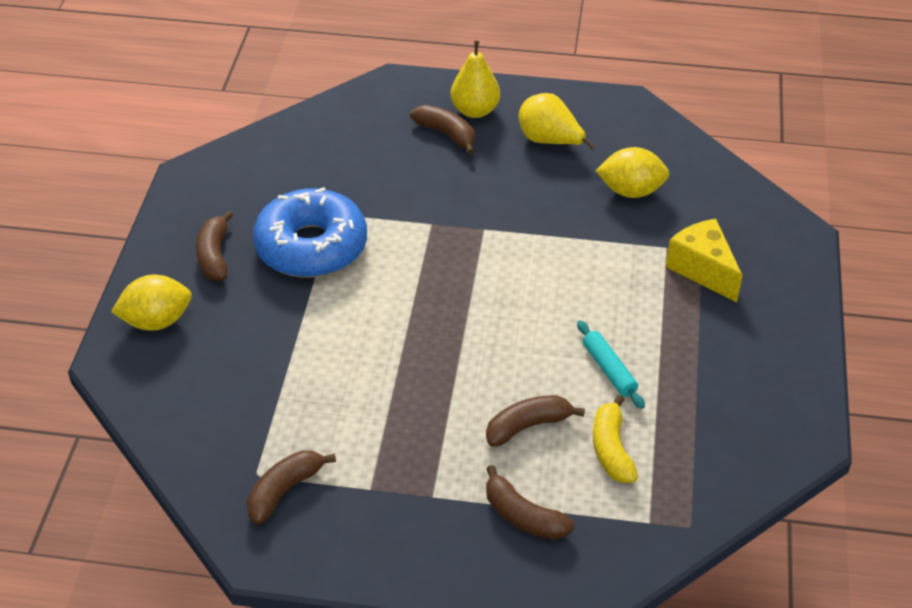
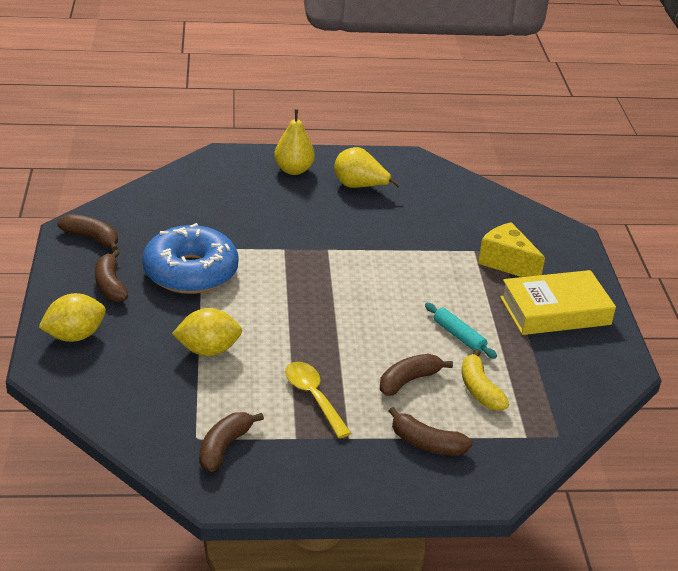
camera: 15 degrees left, 10 degrees down
(406, 436) = (313, 397): none -> yellow spoon
(447, 134) = (276, 187): brown banana -> brown banana (92, 238)
(631, 191) = (434, 215): yellow lemon -> yellow lemon (208, 350)
(743, 346) = (555, 311): none -> yellow book

